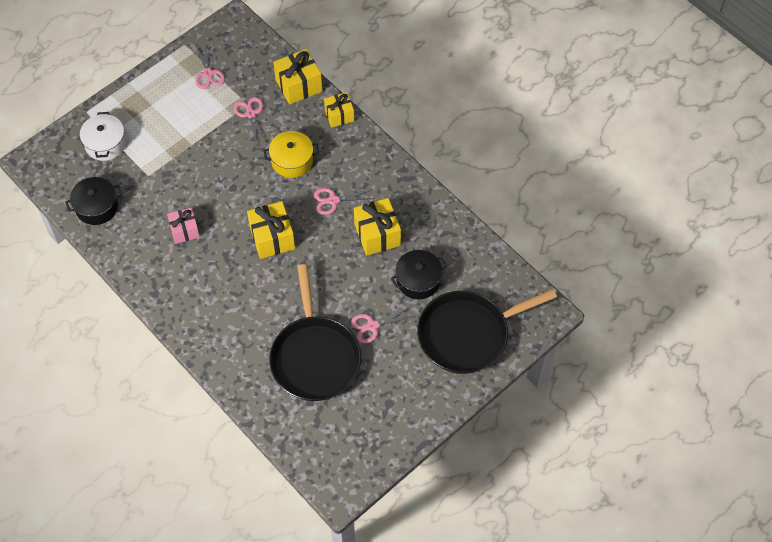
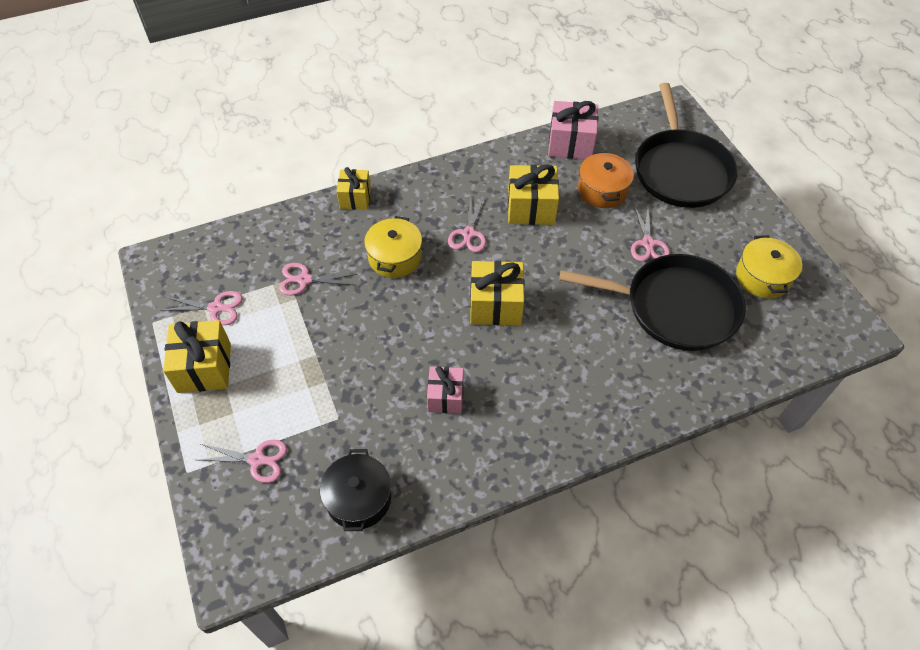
camera: 70 degrees left, 5 degrees down
(105, 144) = (257, 460): white pot -> pink scissors
(299, 85) = (291, 223): yellow gift -> yellow gift (204, 368)
(369, 416) = (763, 277): none -> yellow pot
(418, 280) = (602, 190): black pot -> orange pot
(463, 244) = (570, 144): none -> pink gift

